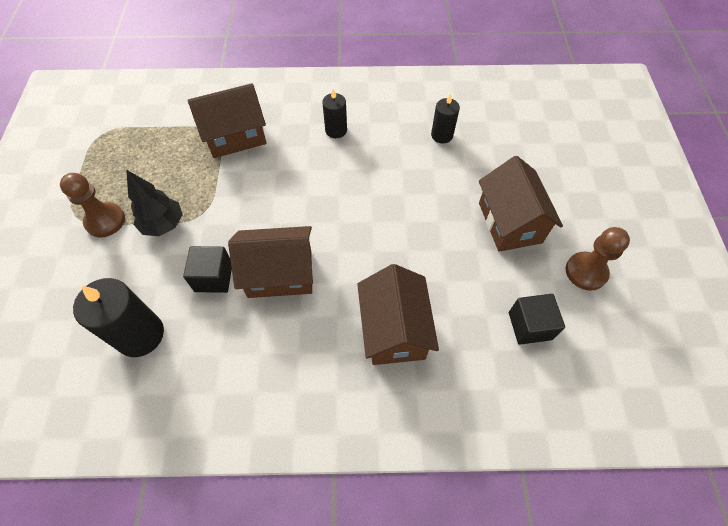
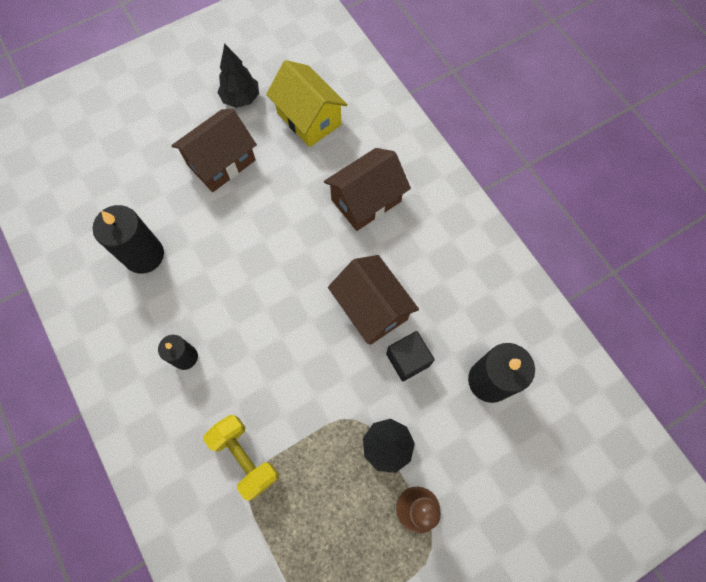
camera: 120 degrees left, 10 degrees up
(235, 136) = (245, 457): brown house -> yellow dumbbell
(442, 135) = (144, 255): black candle -> black candle, size x1.69
(529, 326) = (309, 119): black cube -> yellow house
(586, 272) = (241, 99): brown pawn -> black tree

